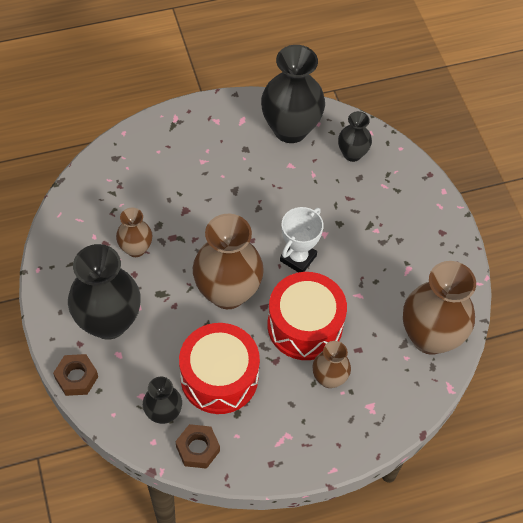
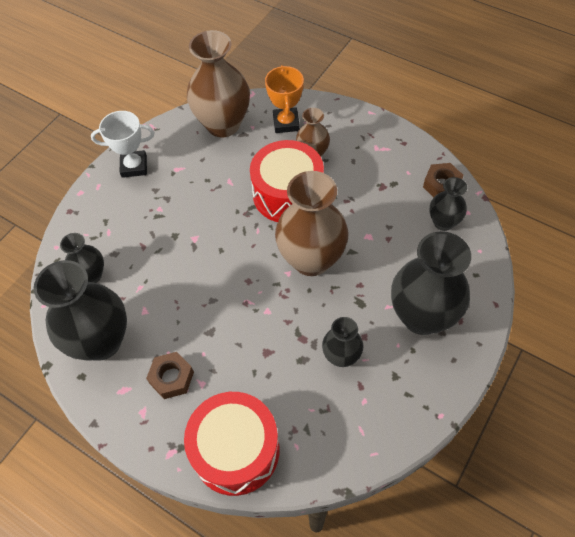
camera: 125 degrees left, 0 degrees up
(76, 378) = (485, 297): brown nut -> brown nut (171, 378)
(136, 248) = (341, 356): brown vase -> black vase
(219, 377) = (381, 212): red drum -> red drum (236, 450)
(298, 258) = (234, 238): white trophy -> white trophy (134, 166)
(386, 387) = (286, 123): none -> orange trophy

